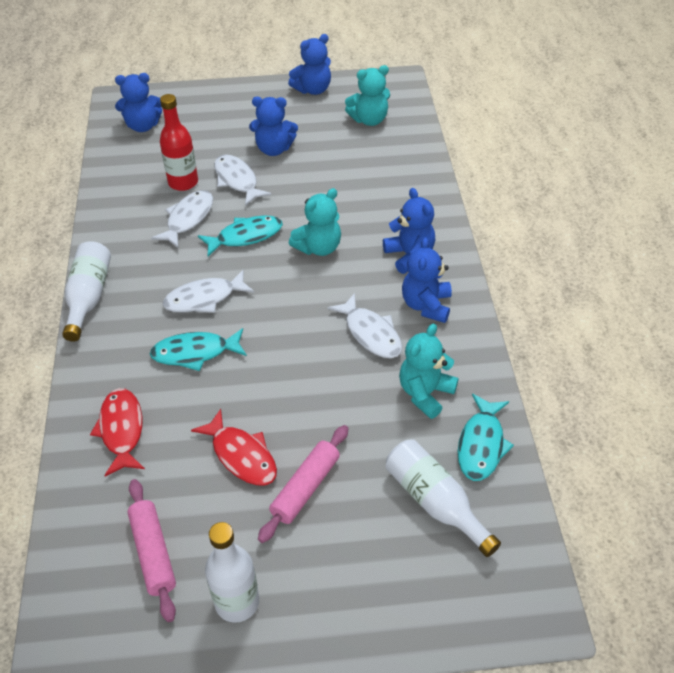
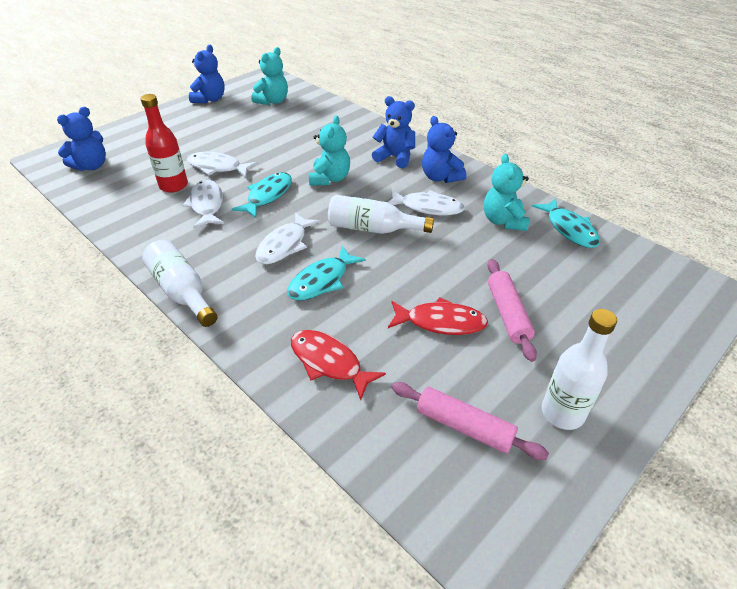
camera: 40 degrees left, 5 degrees down
(274, 149) = (223, 140): blue teddy bear -> none
(435, 502) = (589, 273): white bottle -> white bottle (373, 229)

